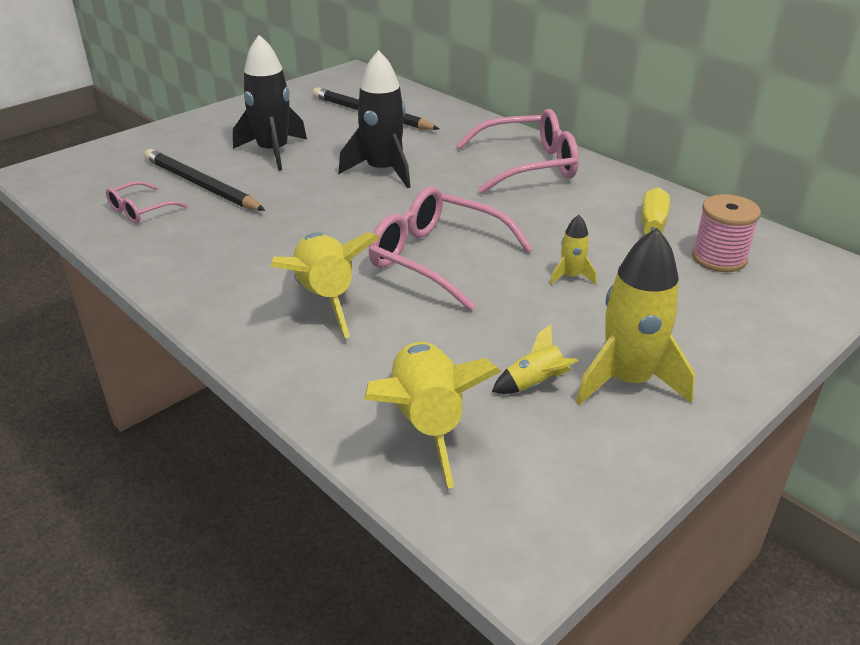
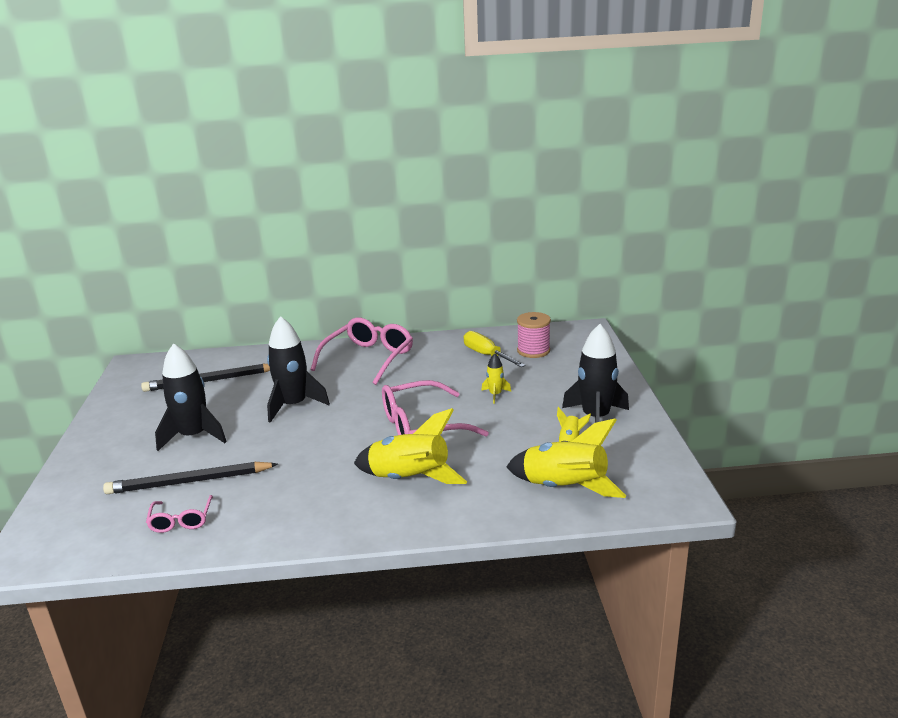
camera: 50 degrees left, 10 degrees down
(628, 380) = (596, 418): yellow rocket -> black rocket

